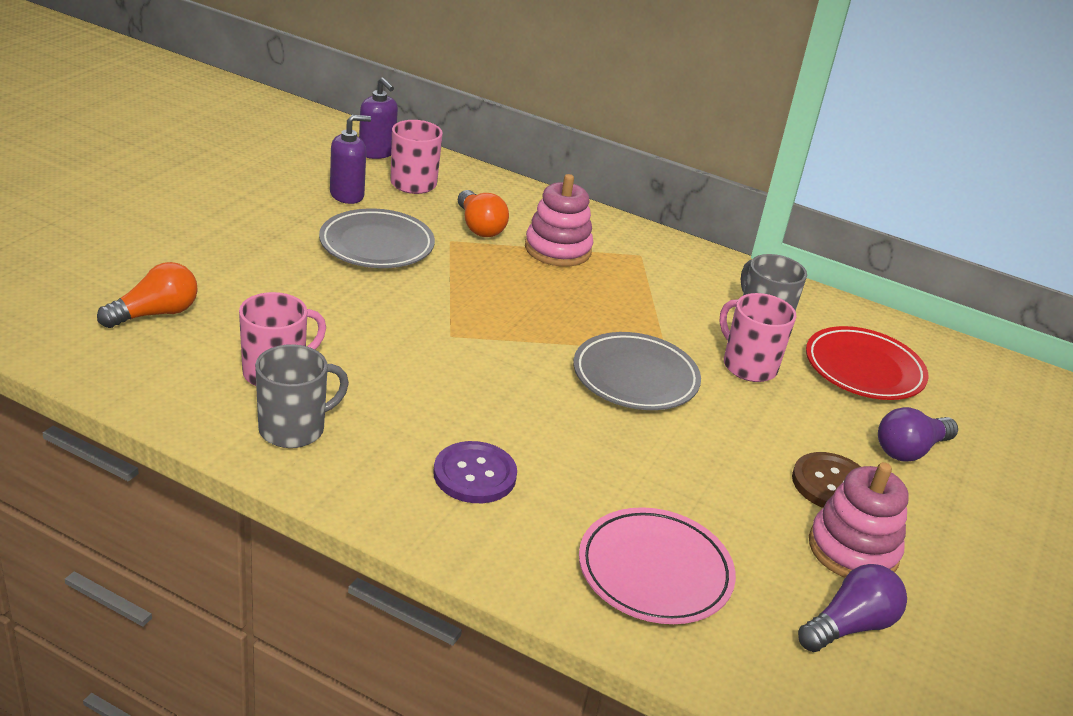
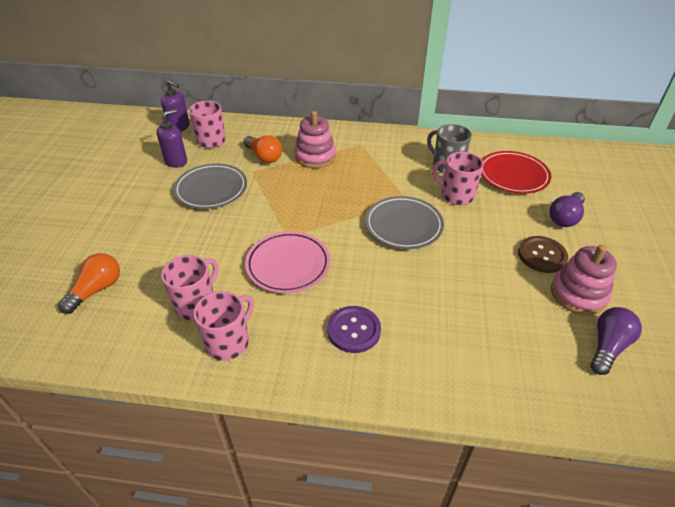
camera: 15 degrees left, 10 degrees up
(294, 429) = (228, 342): grey mug -> pink mug
(654, 571) = (489, 355): pink plate -> pink plate (288, 265)

